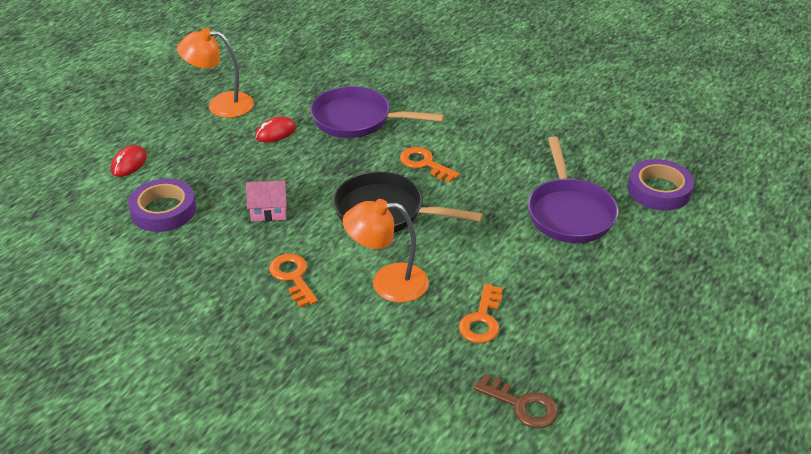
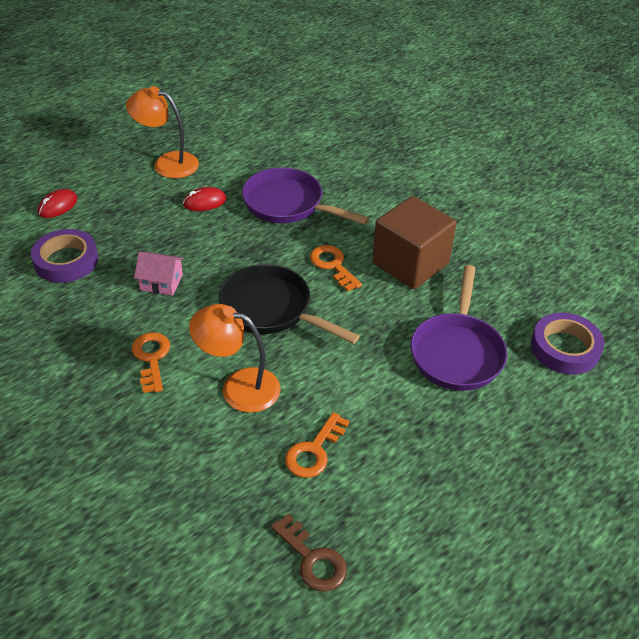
camera: 15 degrees right, 5 degrees up
(494, 148) = (410, 263): none -> brown cube

